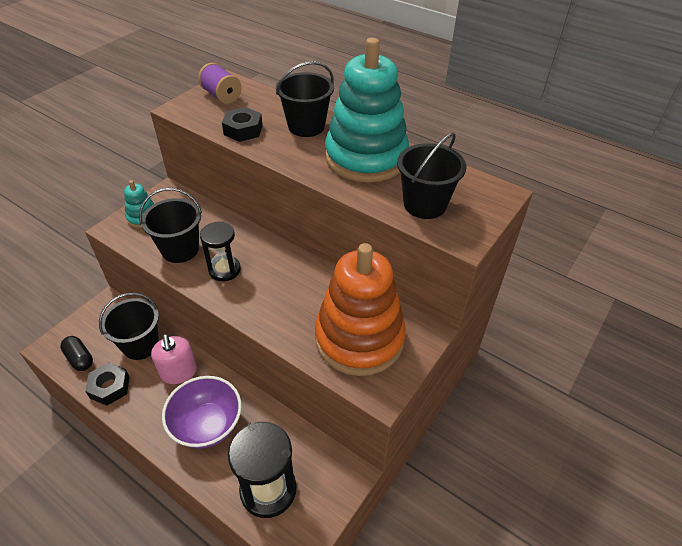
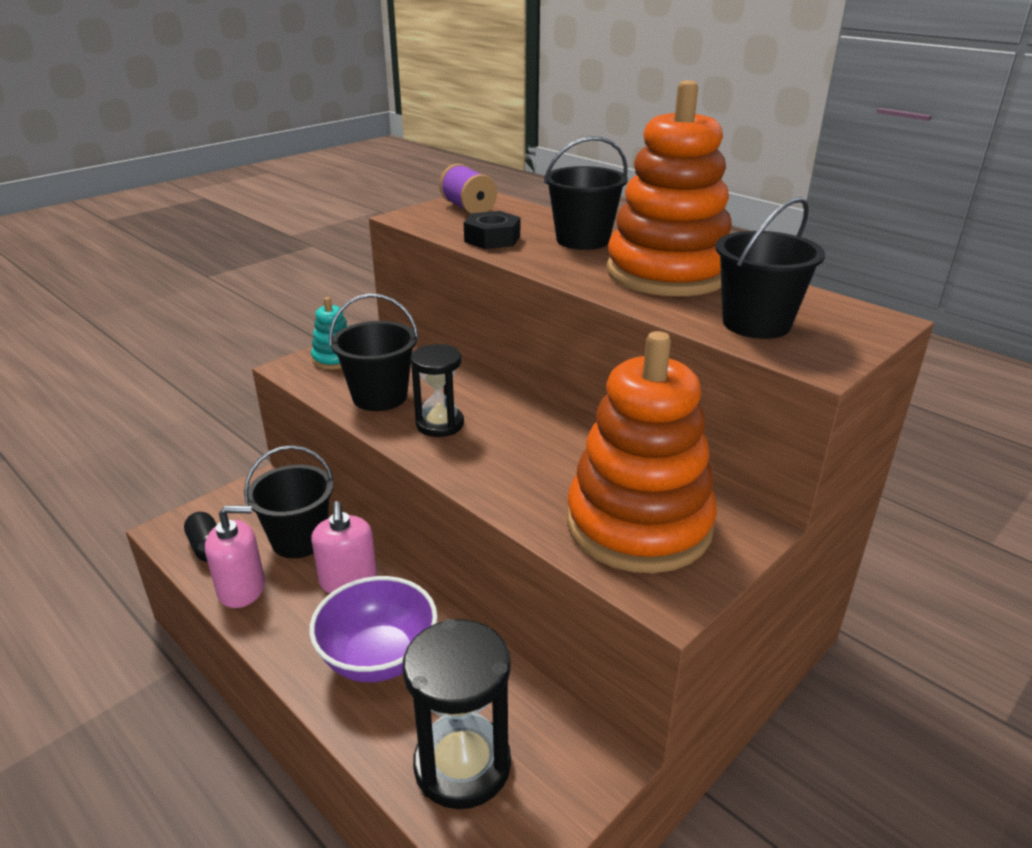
camera: 10 degrees right, 15 degrees down
(110, 387) = (242, 589): black nut -> pink soap dispenser
(366, 157) = (667, 273): turquoise stacking toy -> orange stacking toy

